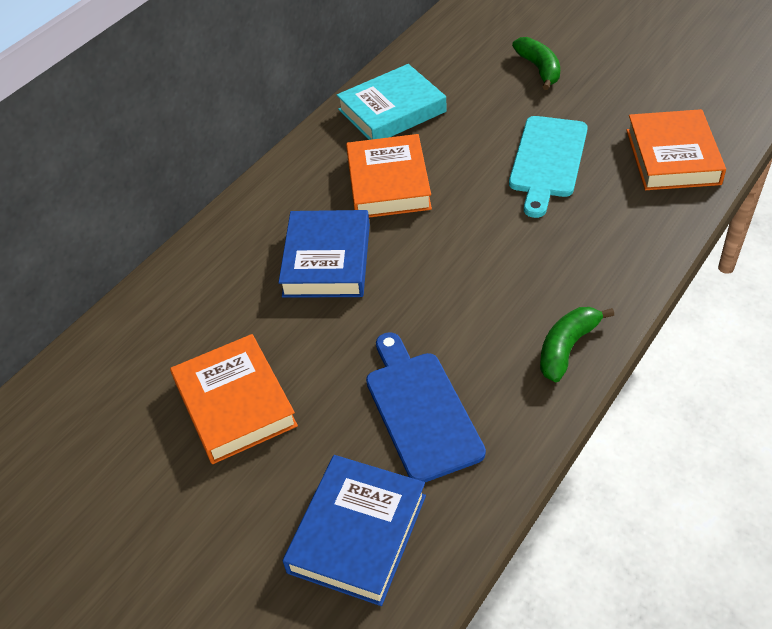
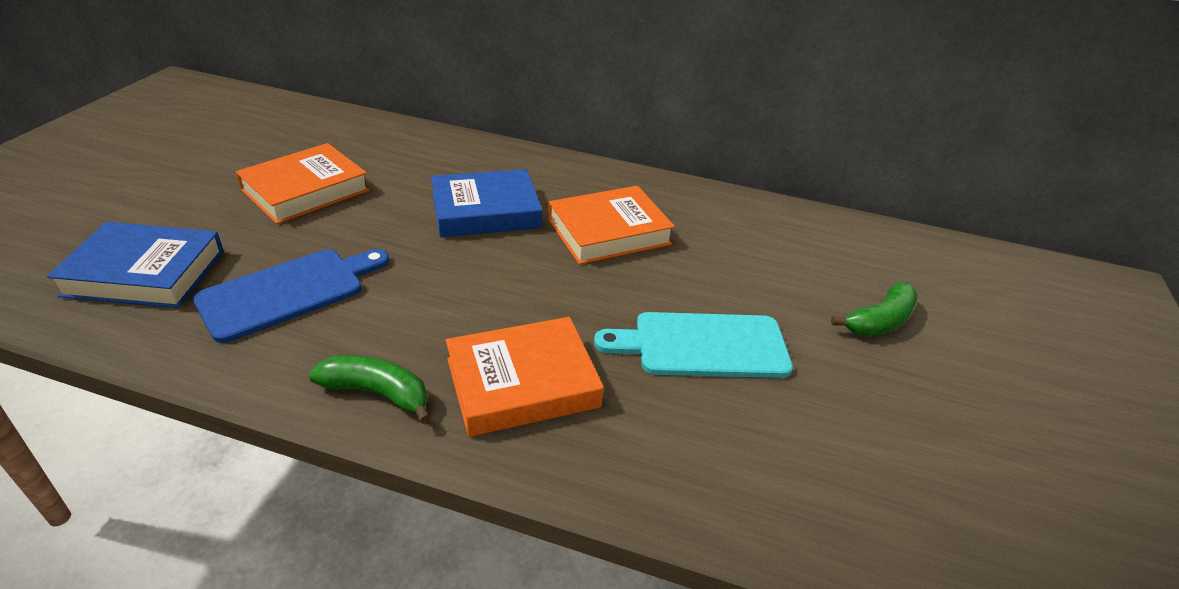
camera: 65 degrees right, 10 degrees down
(392, 110) = (724, 219): turquoise book -> none
(672, 157) = (779, 477): orange book -> orange book (522, 382)

